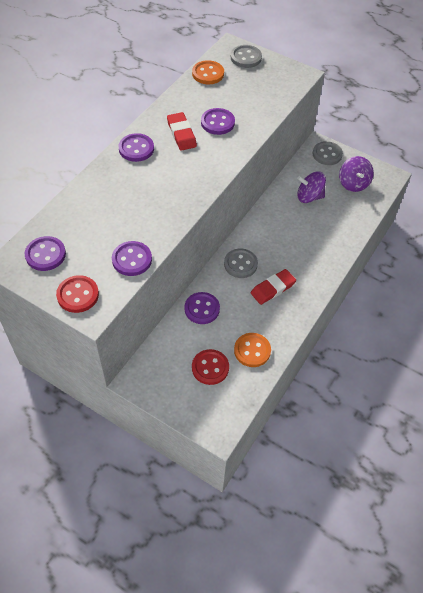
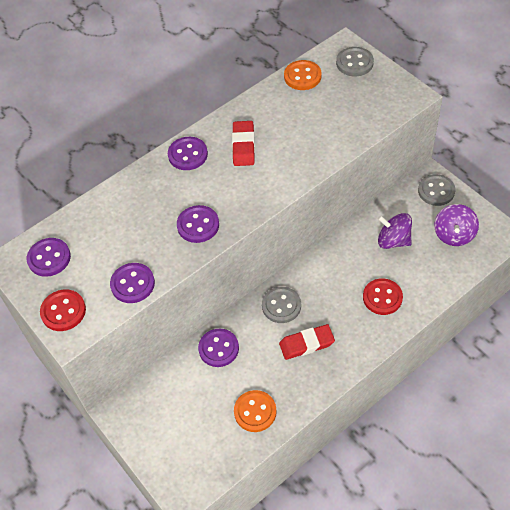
camera: 25 degrees right, 0 degrees up
(210, 368) = (202, 419): red button -> red button (382, 297)
(217, 123) = (289, 139): purple button -> purple button (198, 225)

